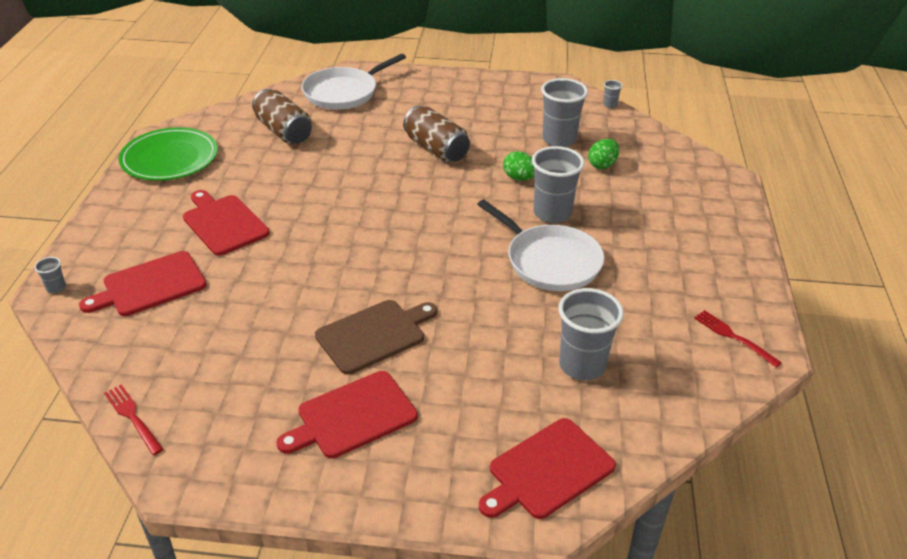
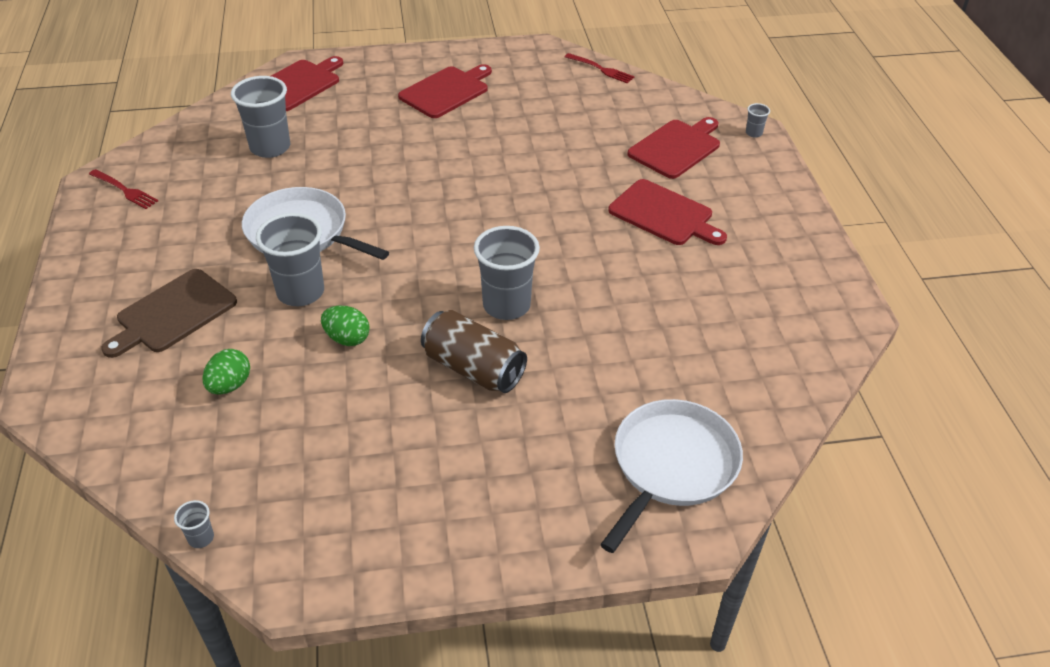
camera: 165 degrees right, 5 degrees up
(169, 158) = (804, 284): green plate -> none
(284, 131) = (701, 358): brown can -> none
(374, 335) = (455, 142): brown cutting board -> brown cutting board (173, 313)
(559, 139) = (294, 426): grey cup -> grey cup (506, 305)

